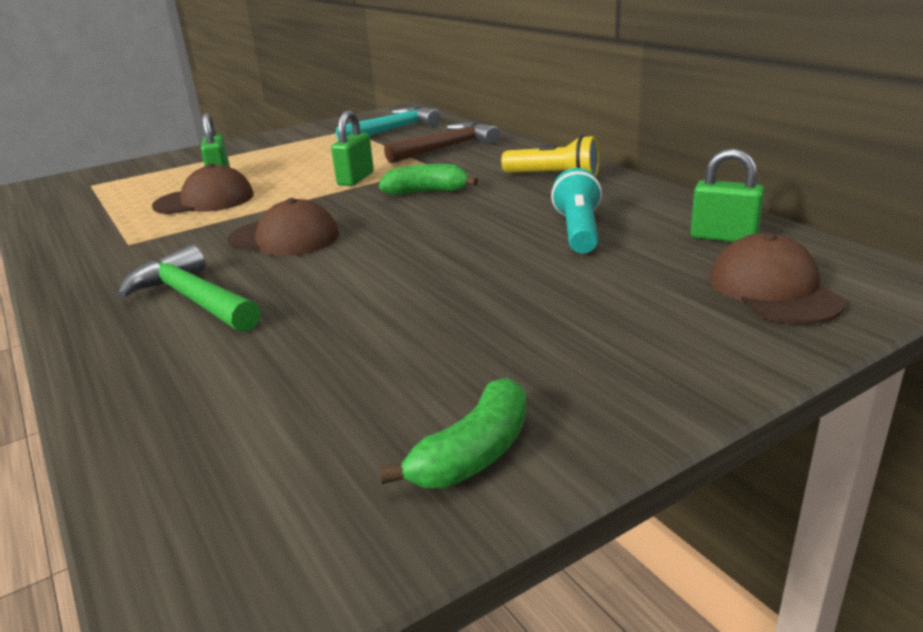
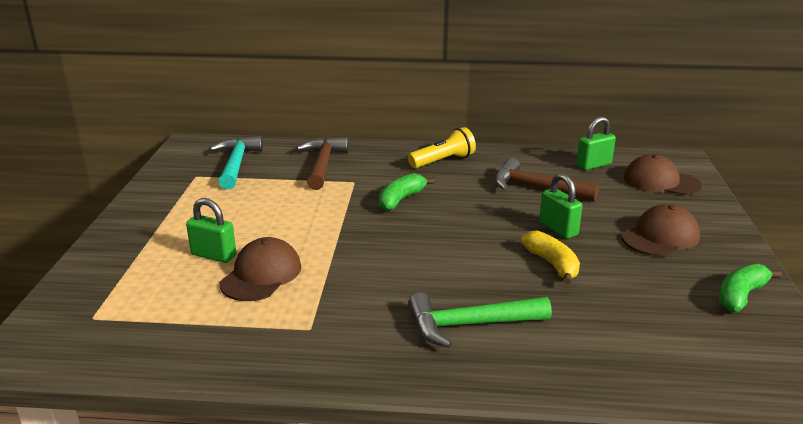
camera: 55 degrees left, 0 degrees up
(284, 238) = (406, 266): brown cap -> brown cap (660, 236)
(355, 179) = (327, 210): green padlock -> green padlock (558, 229)
(385, 297) = (552, 264): none -> yellow banana
(473, 454) = (740, 296): green banana -> green banana turned 120 degrees counterclockwise
(578, 231) = (536, 188): turquoise flashlight -> brown hammer

